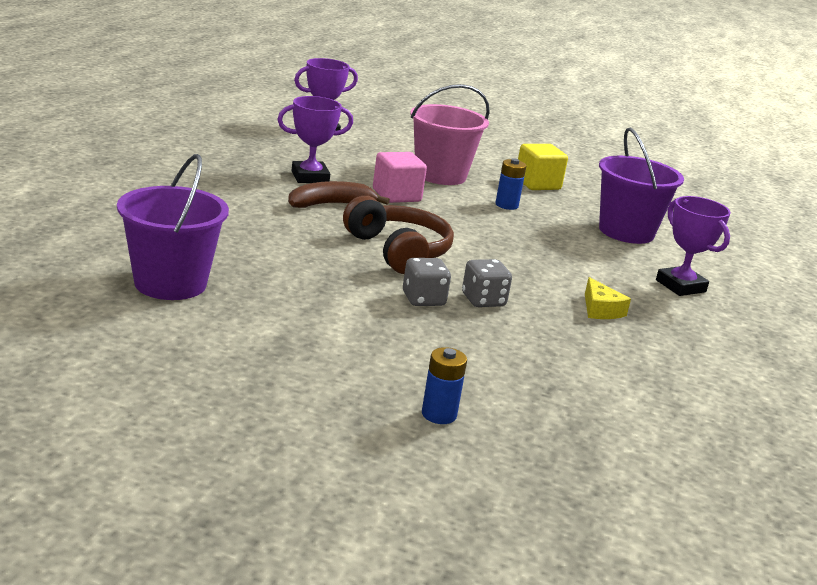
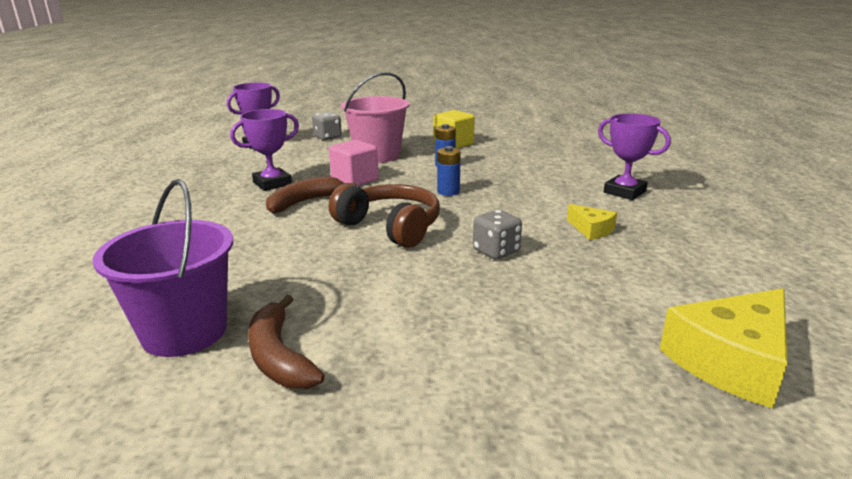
camera: 15 degrees left, 0 degrees up
(235, 322) = (279, 357): none -> brown banana
(423, 299) = (446, 267): grey dice -> grey dice (327, 137)
(439, 414) = (563, 397): blue battery -> blue battery (448, 192)
(609, 439) = (731, 361): none -> yellow cheese
(626, 232) = (546, 162): purple bucket -> none

